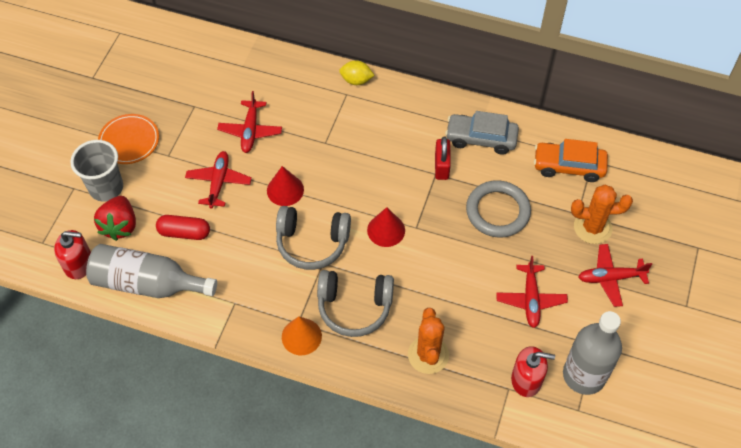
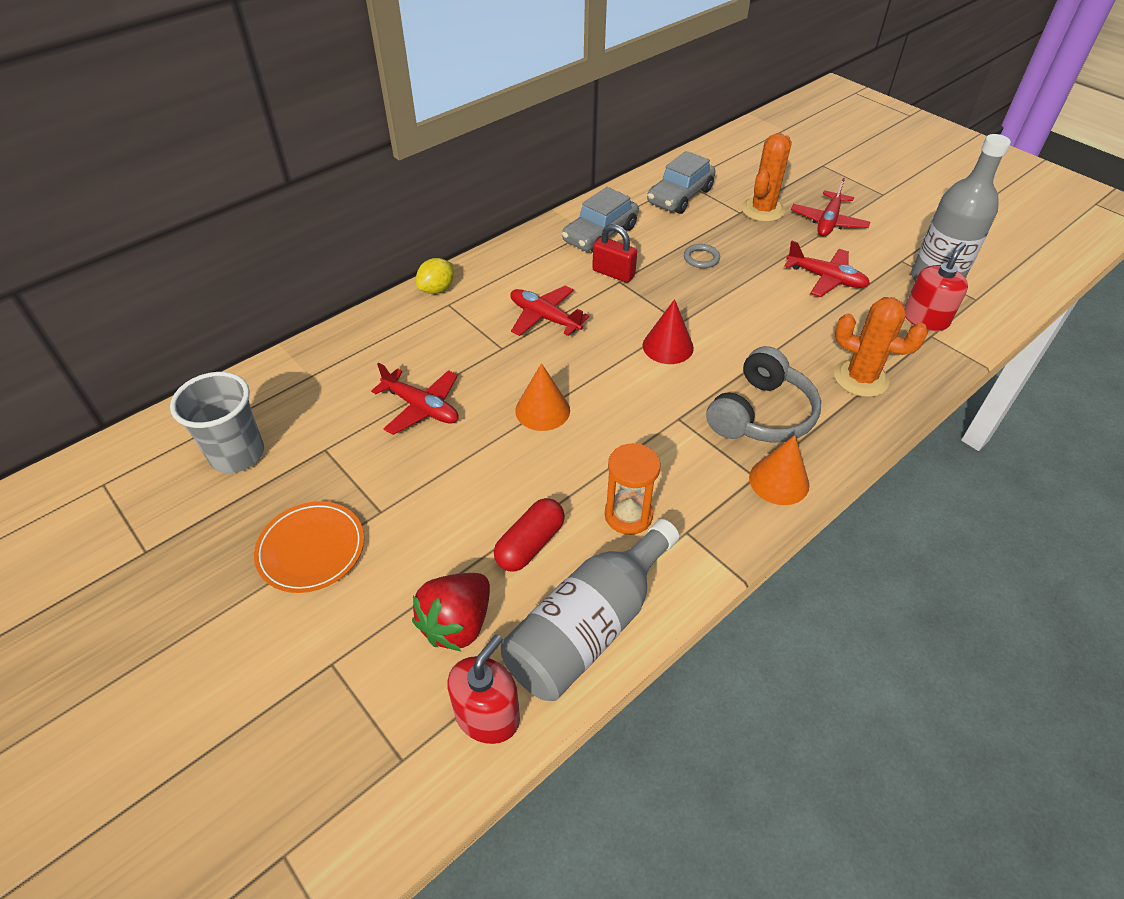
camera: 60 degrees left, 10 degrees down
(106, 188) = (371, 615): grey cup -> grey cup (237, 454)
(120, 226) = (457, 623): red strawberry -> red strawberry turned 90 degrees clockwise
(219, 182) = (475, 472): red plane -> red plane (544, 317)
(230, 269) = (628, 515): none -> orange hourglass
(285, 190) = (542, 410): red cone -> orange cone
(312, 243) = (642, 416): grey headphones -> none
(497, 211) = (701, 258): grey ring -> grey ring, size x0.46
(568, 166) = (680, 196): orange car -> grey car

